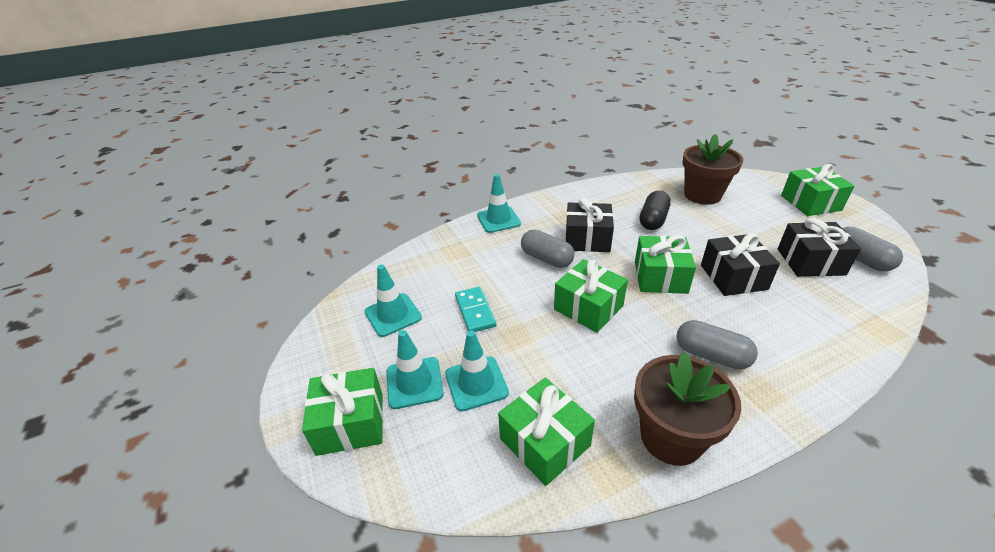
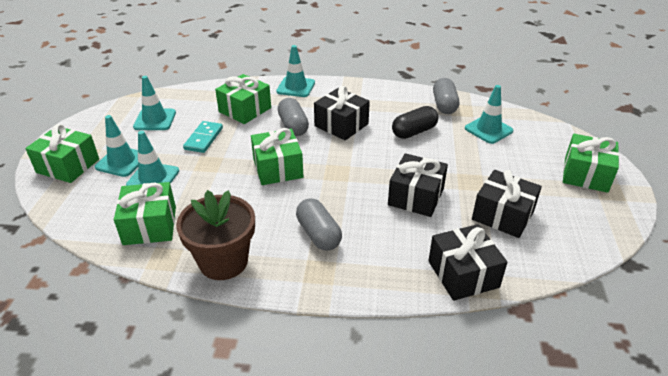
camera: 30 degrees right, 0 degrees up
(660, 277) = (358, 172): green gift -> green gift (245, 110)
(702, 195) = (488, 130): brown flower pot -> turquoise traffic cone
(858, 328) = (463, 274): none -> black gift
(860, 259) = (554, 233): grey capsule -> grey capsule (444, 105)

